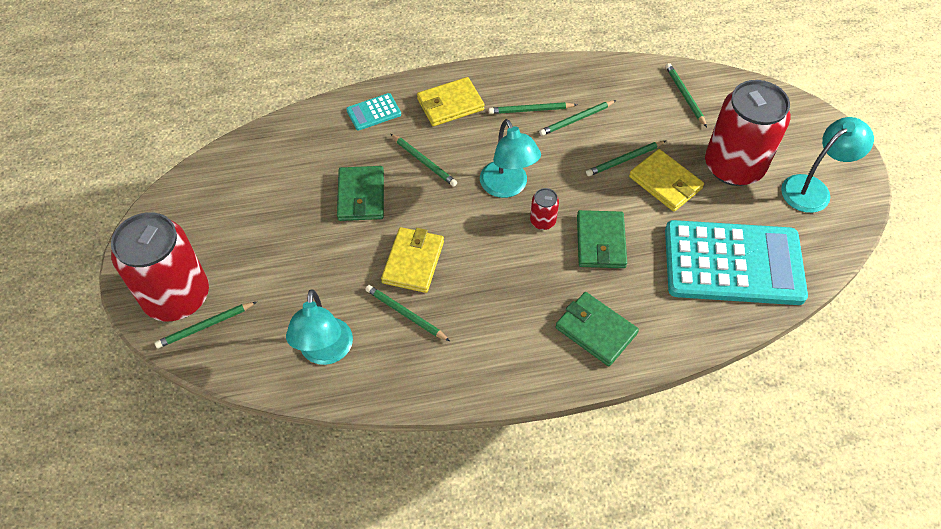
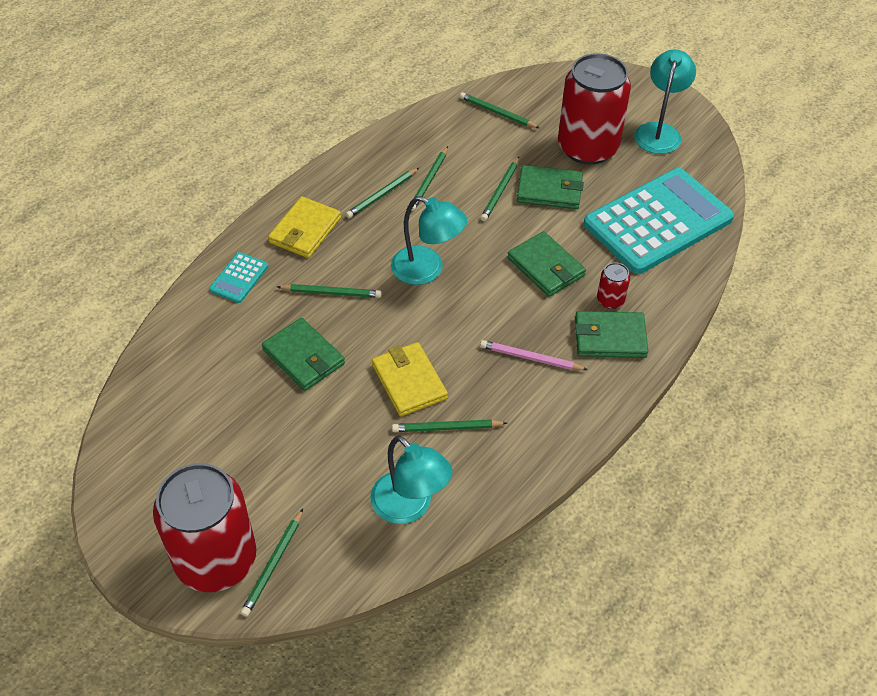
camera: 40 degrees left, 5 degrees down
(518, 304) = (531, 358): none -> pink pencil
(543, 221) = (484, 279): red can -> red can (610, 300)
(665, 183) = (549, 190): yellow wallet -> green wallet

